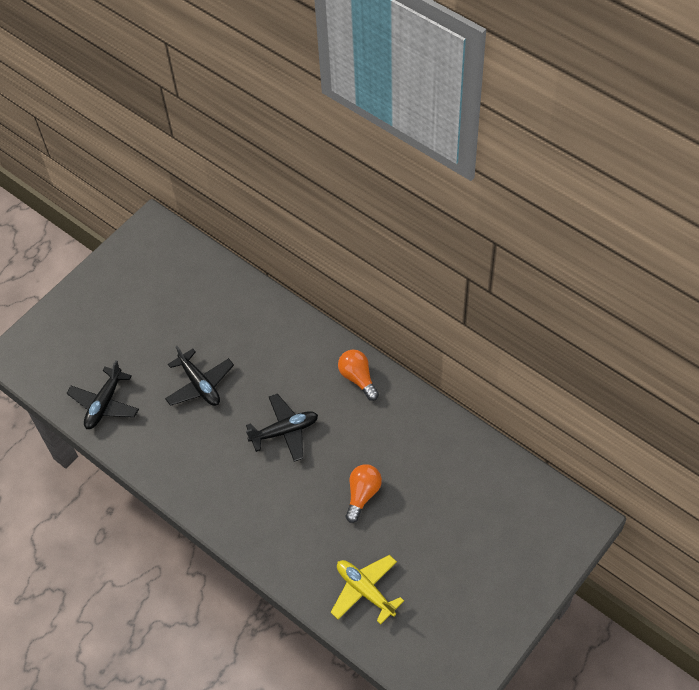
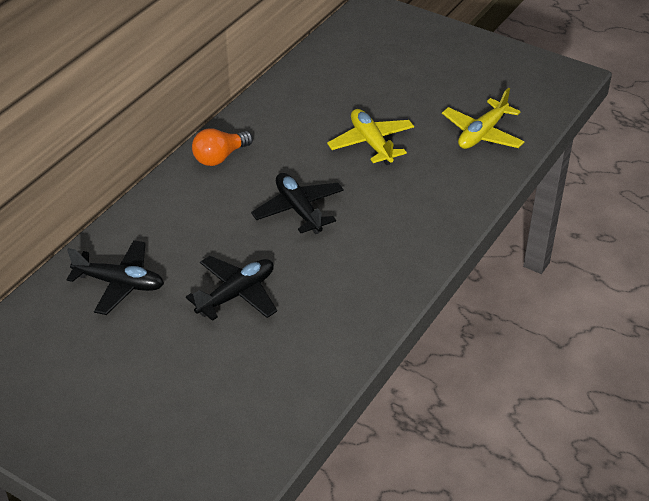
camera: 100 degrees left, 15 degrees down
(104, 403) = (275, 392): black plane -> black plane (119, 283)
(362, 494) = (371, 143): orange light bulb -> yellow plane

